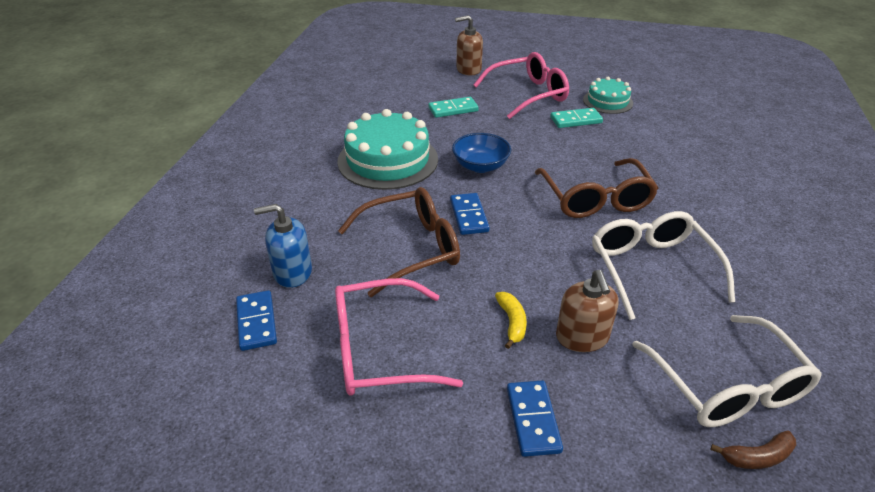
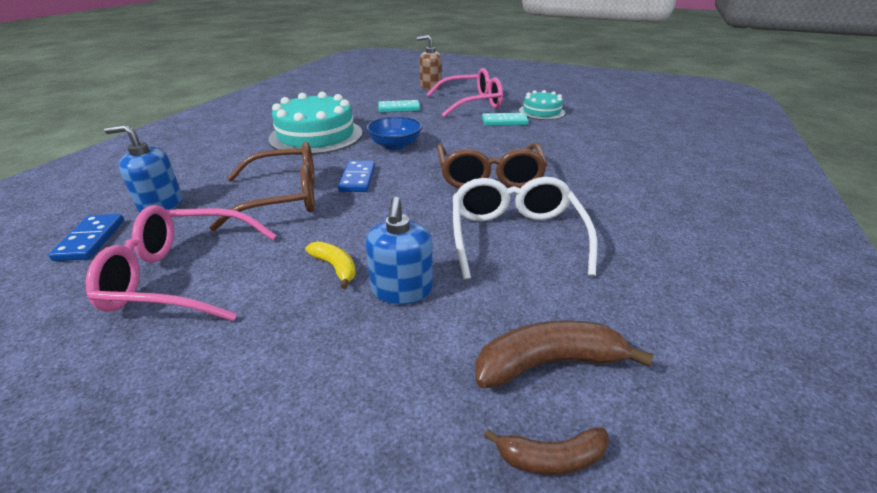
camera: 10 degrees right, 5 degrees down
(512, 322) = (335, 267): yellow banana -> yellow banana turned 45 degrees counterclockwise
(533, 420) = (288, 367): blue domino -> none
(582, 337) = (401, 290): brown soap dispenser -> blue soap dispenser
(728, 386) = (548, 363): white glasses -> brown banana

